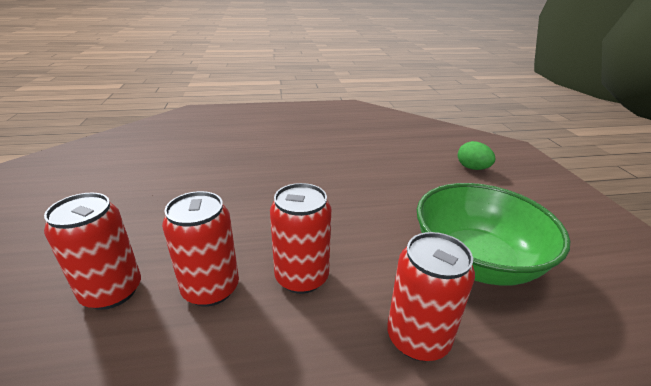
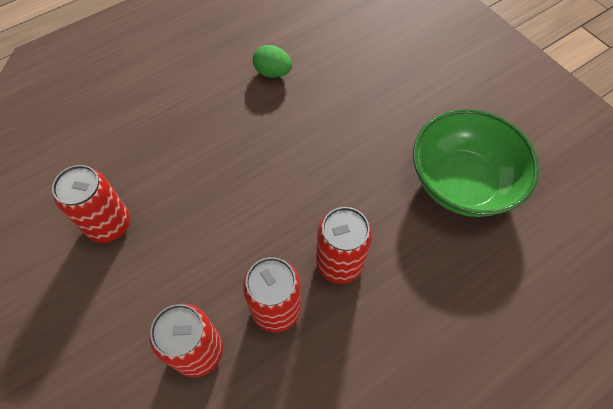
camera: 25 degrees left, 30 degrees up
(418, 338) = (449, 277): red can -> red can (109, 224)
(472, 168) = (418, 52): green egg -> green egg (273, 72)

